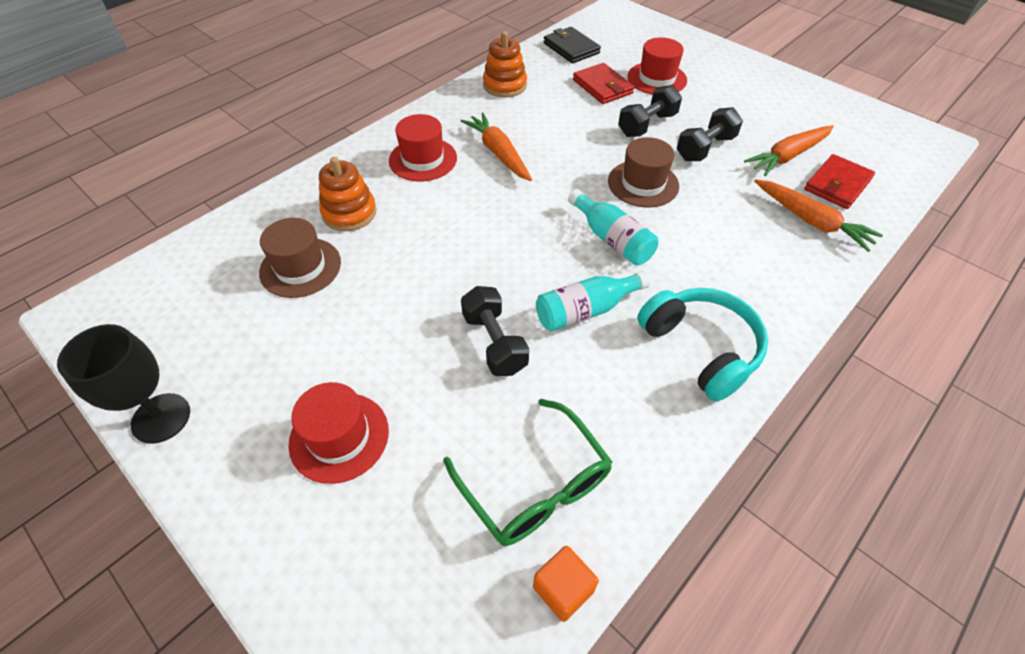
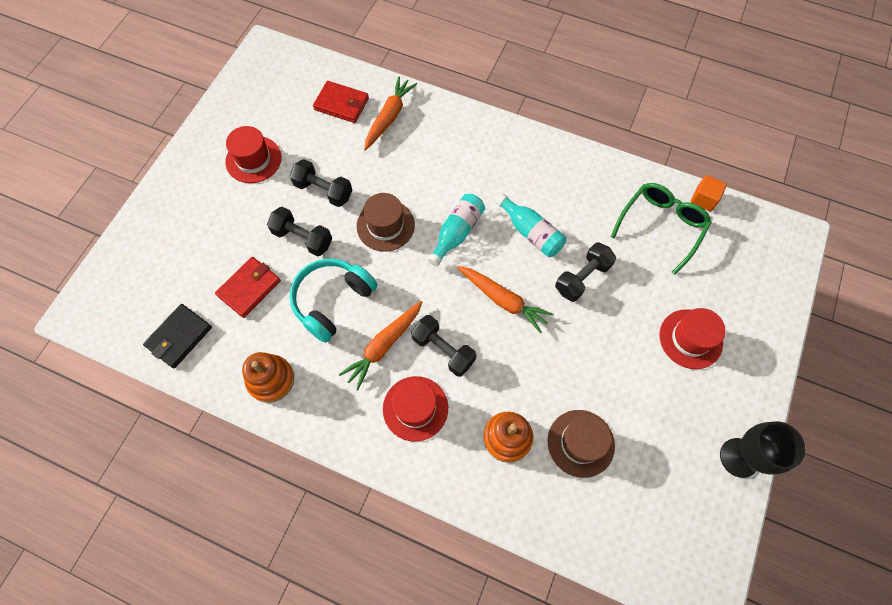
camera: 110 degrees left, 15 degrees up
(470, 192) = (443, 350): none -> black dumbbell
(657, 78) = (222, 245): red hat -> red hat (253, 159)
(701, 348) = (531, 165): turquoise headphones -> turquoise headphones (332, 301)
(788, 156) = (315, 135): orange carrot -> orange carrot (503, 300)

